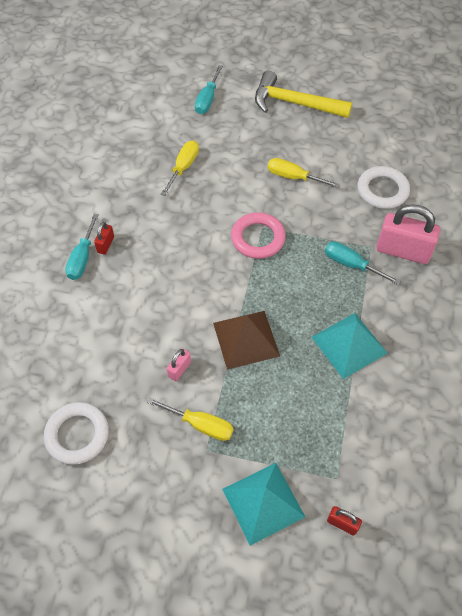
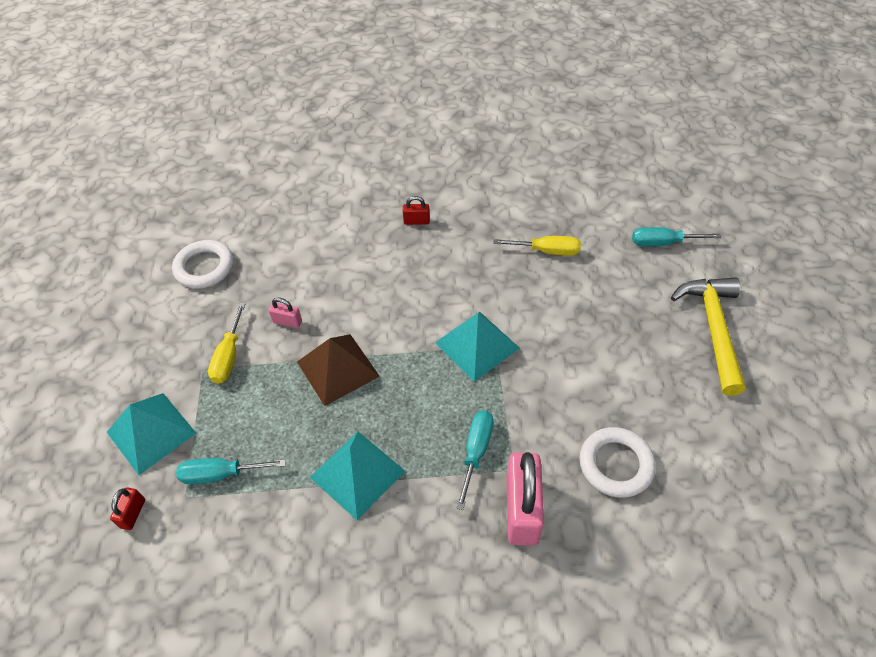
camera: 75 degrees right, 5 degrees down
(82, 258) = (394, 210): turquoise screwdriver -> turquoise screwdriver (221, 474)
(258, 238) = (476, 345): pink ring -> turquoise pyramid
(293, 177) = (586, 357): yellow screwdriver -> none

